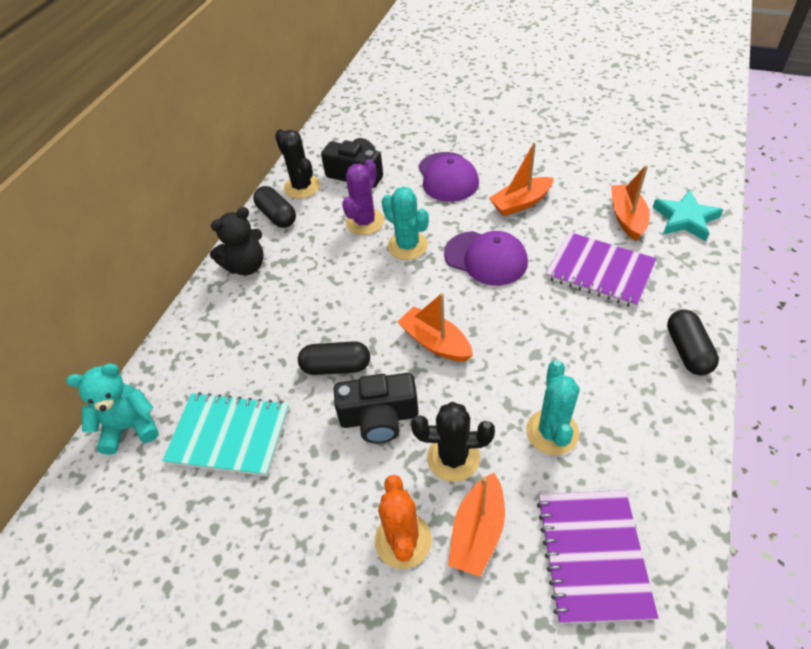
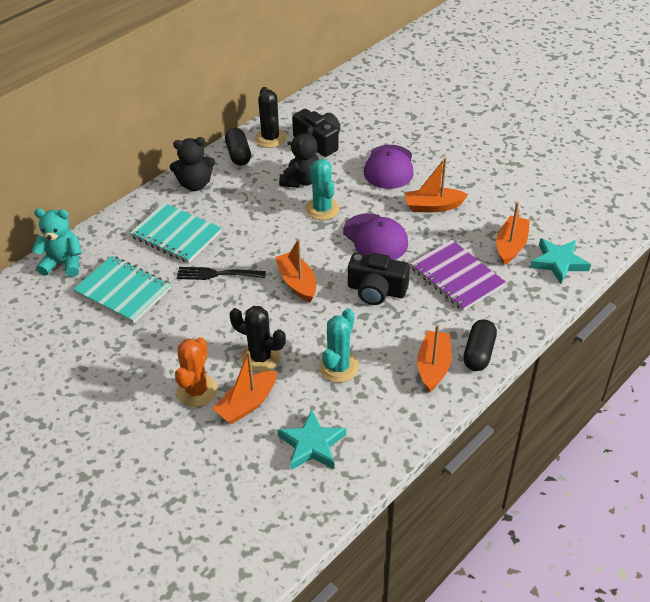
camera: 20 degrees right, 5 degrees down
(257, 335) = (176, 235): none -> turquoise notebook
(336, 367) = (218, 274): black capsule -> black fork
(365, 222) = (301, 181): purple cactus -> black teddy bear
(379, 417) = (227, 316): black camera -> black camera (376, 290)
(592, 555) = (312, 444): purple notebook -> turquoise star
(653, 387) = (433, 366): none -> orange boat

